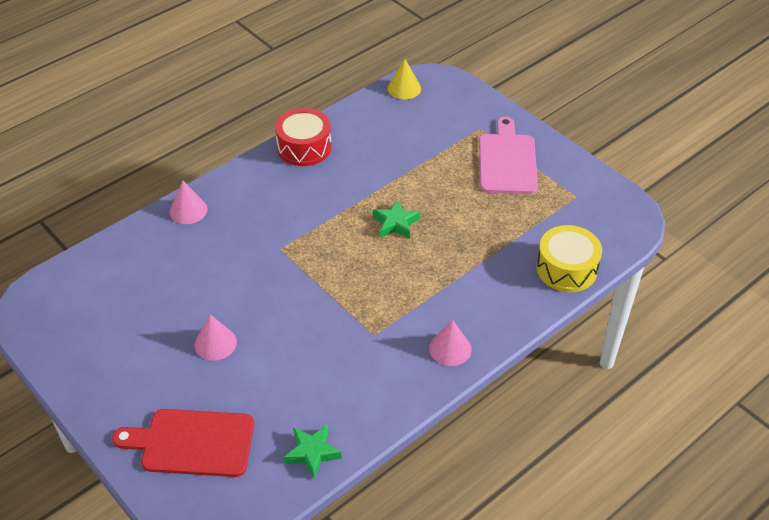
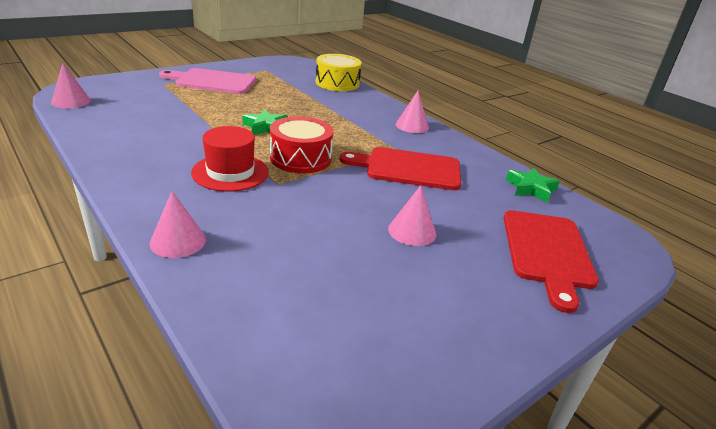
camera: 90 degrees left, 15 degrees down
(292, 216) = (230, 172): none -> red hat
(304, 147) = (117, 156): red drum -> red drum (300, 158)
(332, 343) = (408, 168): none -> red cutting board
(404, 88) = (71, 101): yellow cone -> pink cone

